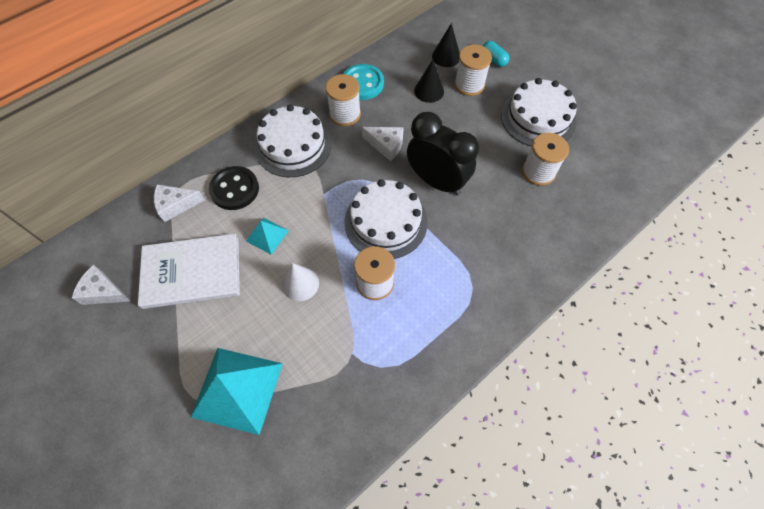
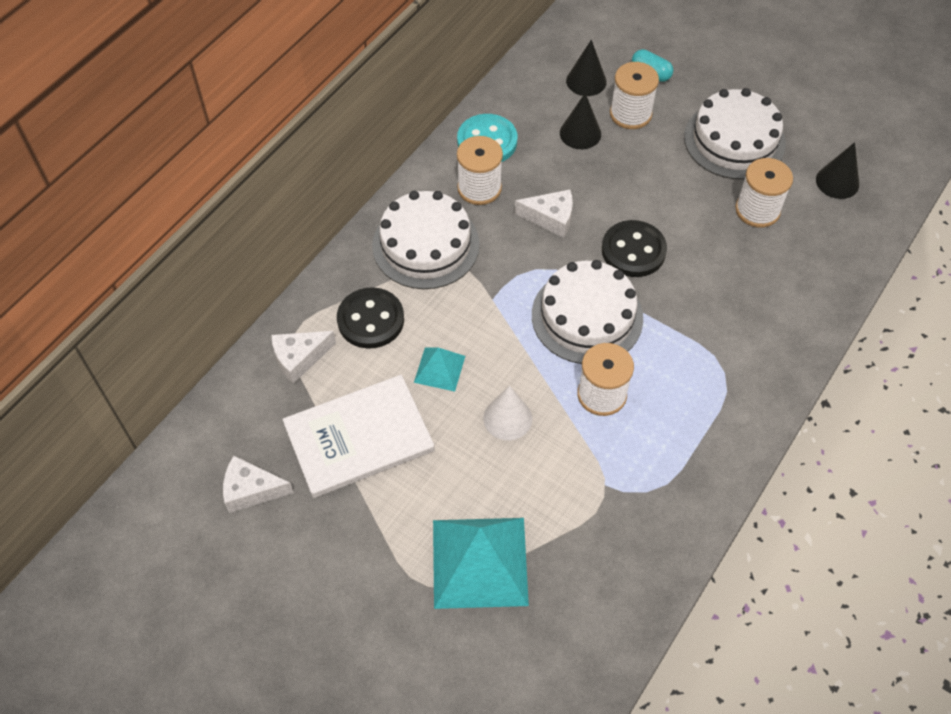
camera: 15 degrees left, 5 degrees down
(436, 181) = (633, 250): black clock -> black button
(606, 164) = (837, 182): none -> black cone

